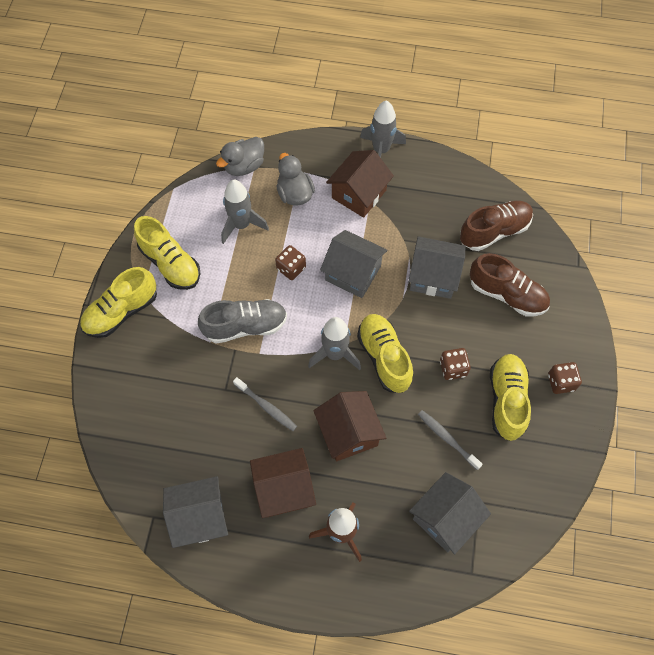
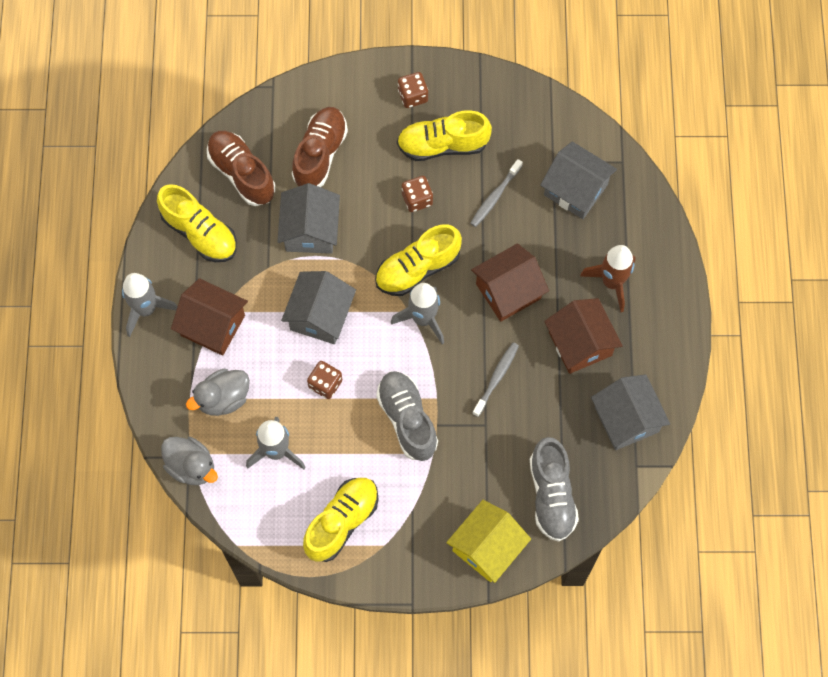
camera: 100 degrees left, 5 degrees up
(116, 371) = (487, 547): none -> yellow house
(121, 312) = (414, 562): yellow shoe -> yellow shoe (200, 232)
(147, 434) = (551, 495): none -> grey shoe

